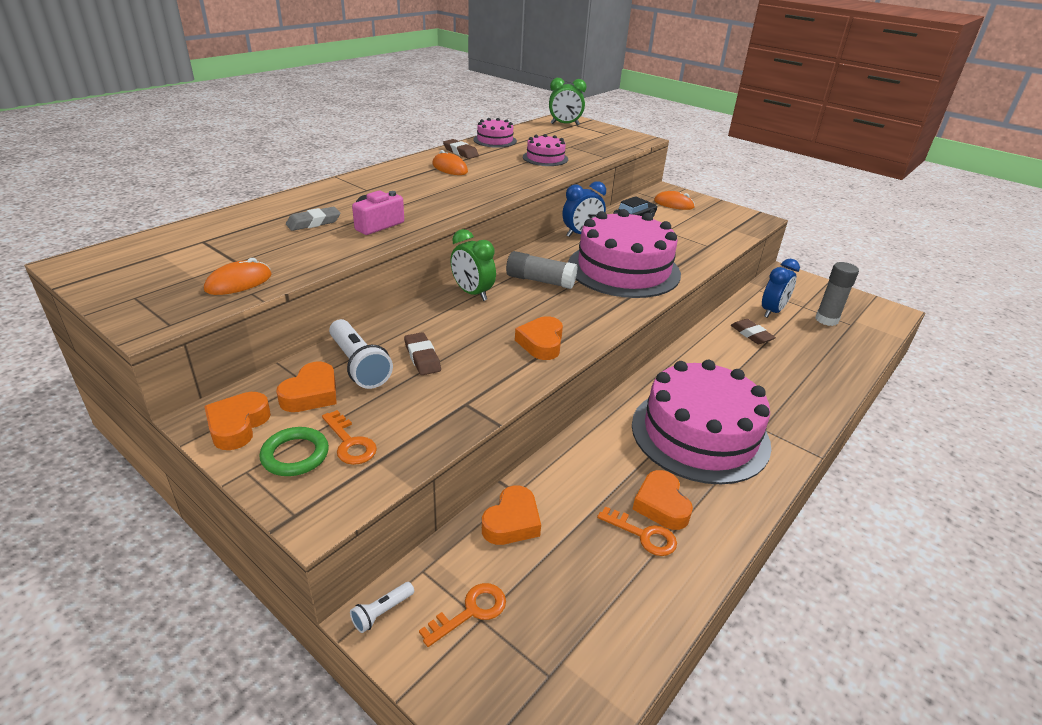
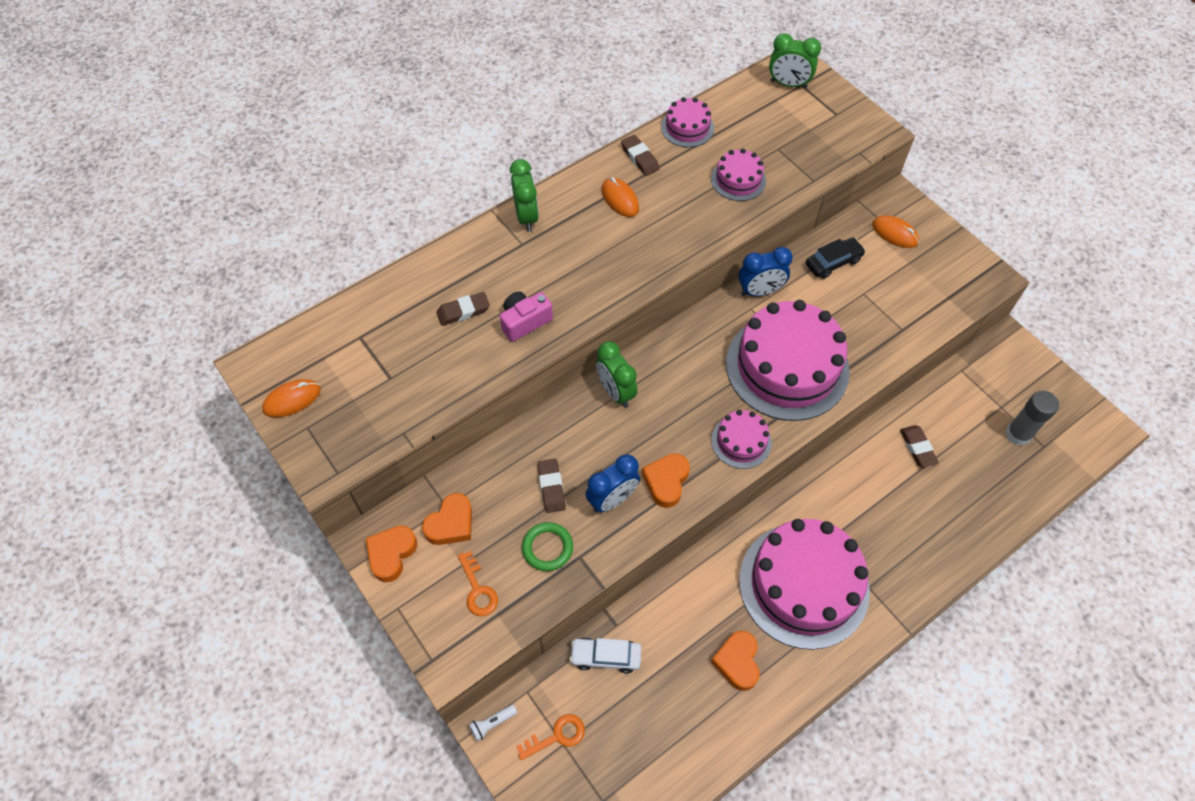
camera: 15 degrees right, 25 degrees up
(239, 282) = (392, 414): orange mouse -> orange mouse (292, 399)
(295, 455) = (434, 596): green ring -> green ring (547, 548)
(313, 223) = (463, 311): grey eraser -> brown eraser
(358, 365) = (494, 490): white flashlight -> none
(368, 178) = (526, 217): none -> green clock
(512, 522) = (605, 656): orange heart -> white car
(540, 281) = (690, 377): grey glue stick -> none
(603, 312) = (741, 441): none -> pink cake
(643, 535) = (711, 691): orange key -> none
(772, 311) = (959, 411): blue clock -> blue clock (612, 499)

